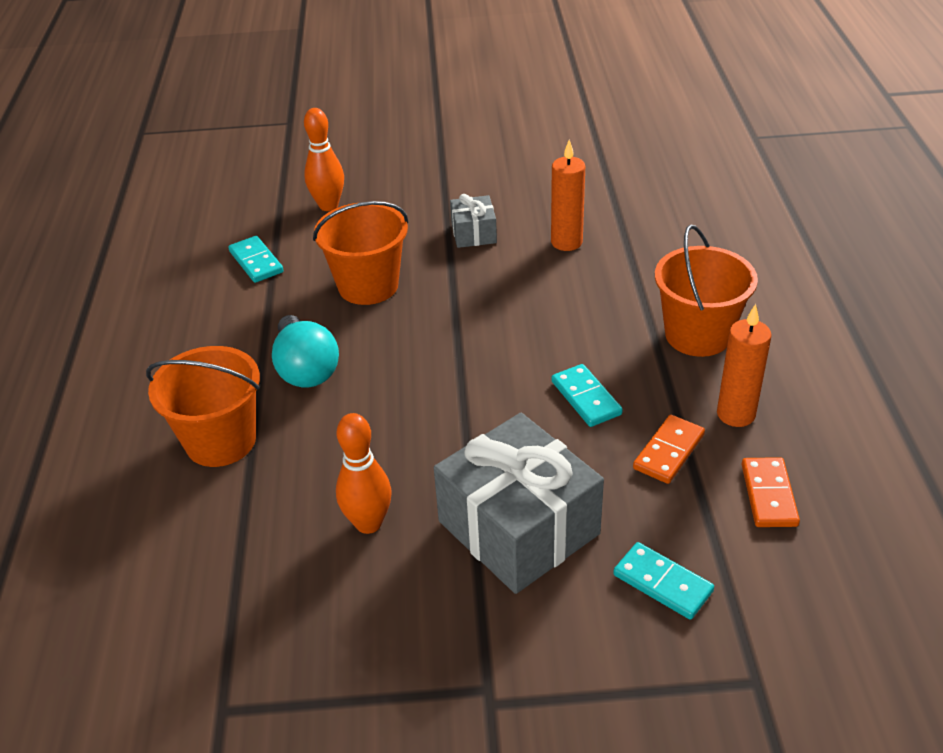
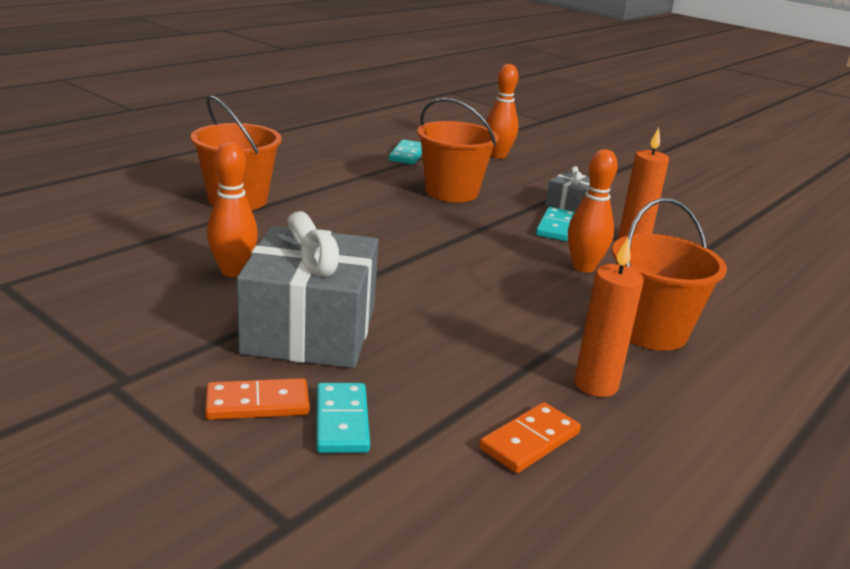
camera: 40 degrees right, 15 degrees down
(305, 369) = (341, 201): turquoise light bulb -> none
(579, 302) = (583, 267): none -> orange bowling pin
(586, 398) = (489, 307): turquoise domino -> turquoise domino (556, 227)
(669, 452) = (495, 367): orange domino -> orange domino (257, 404)

